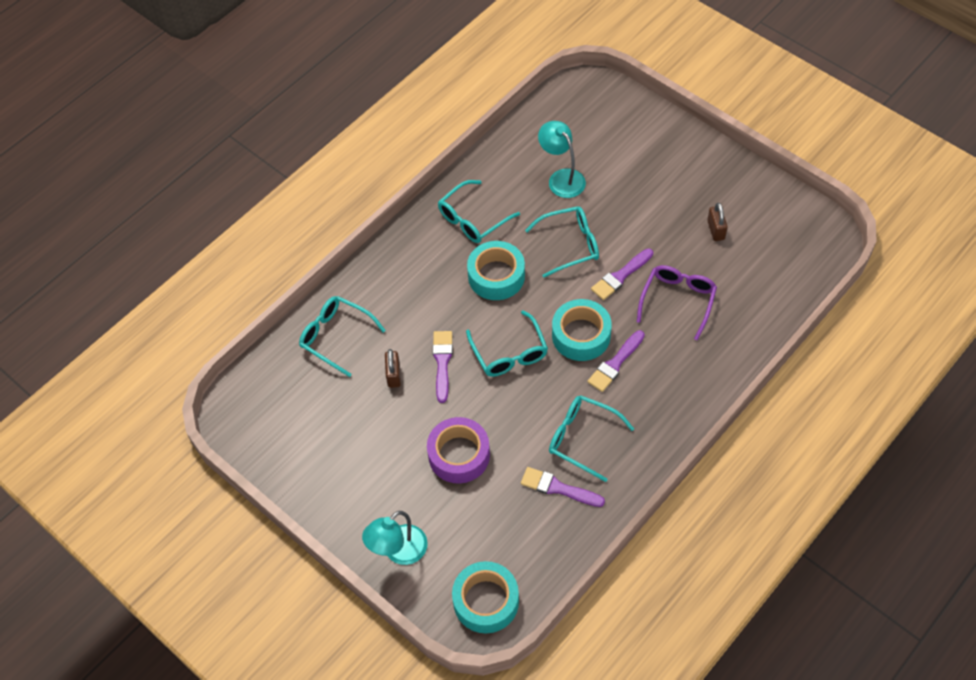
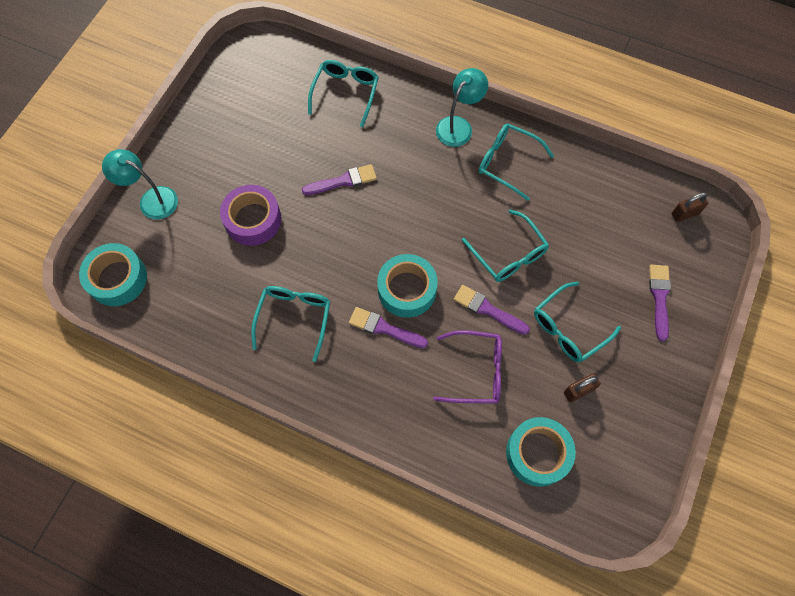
camera: 70 degrees right, 10 degrees up
(394, 375) = (319, 147): brown padlock -> brown padlock (685, 213)
(496, 276) = (450, 199): turquoise tape -> turquoise tape (538, 453)
(509, 353) = (368, 233): turquoise glasses -> turquoise glasses (568, 329)
(558, 488) = (238, 309): purple brush -> purple brush (659, 298)
(562, 178) = (586, 227): turquoise lamp -> turquoise lamp (458, 126)

